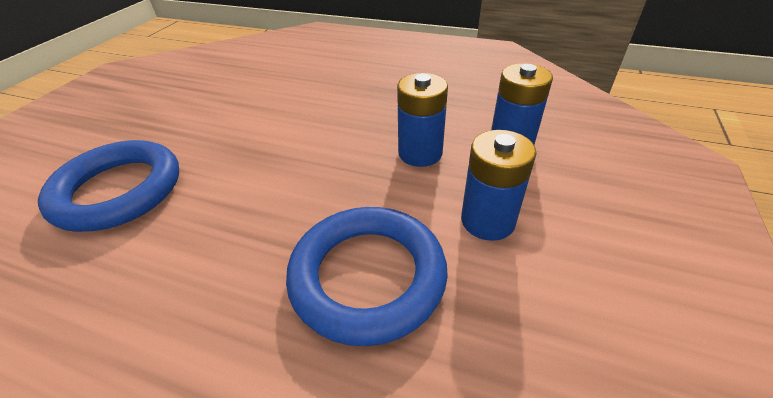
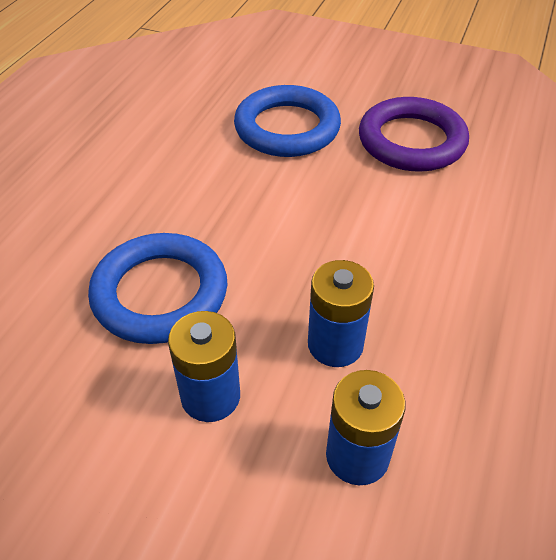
camera: 90 degrees right, 5 degrees up
(190, 114) = (411, 141): none -> purple ring

